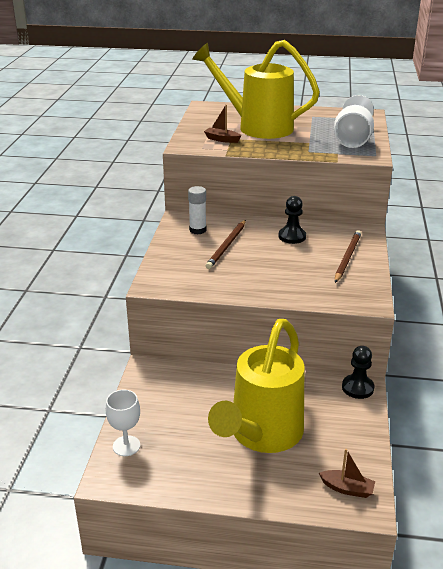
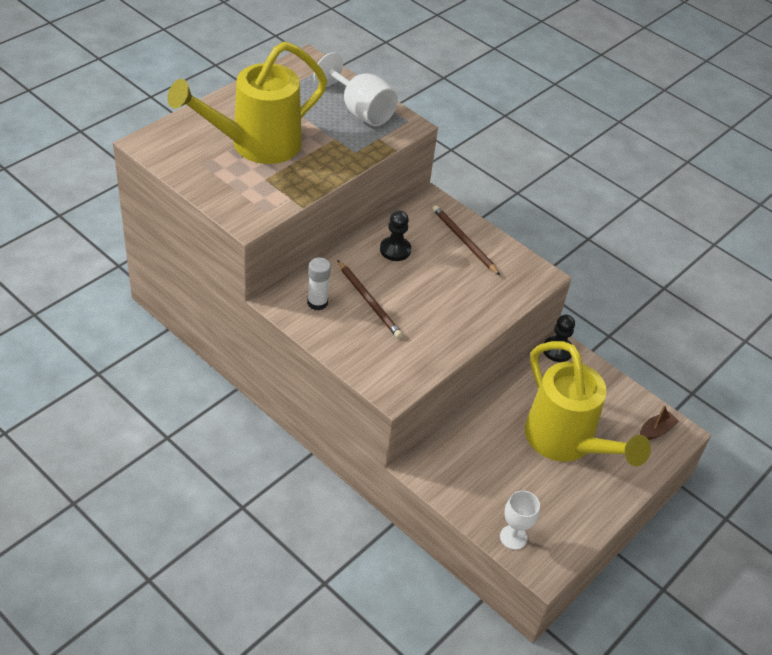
camera: 60 degrees left, 15 degrees up
(222, 139) = (260, 186): brown boat -> none

